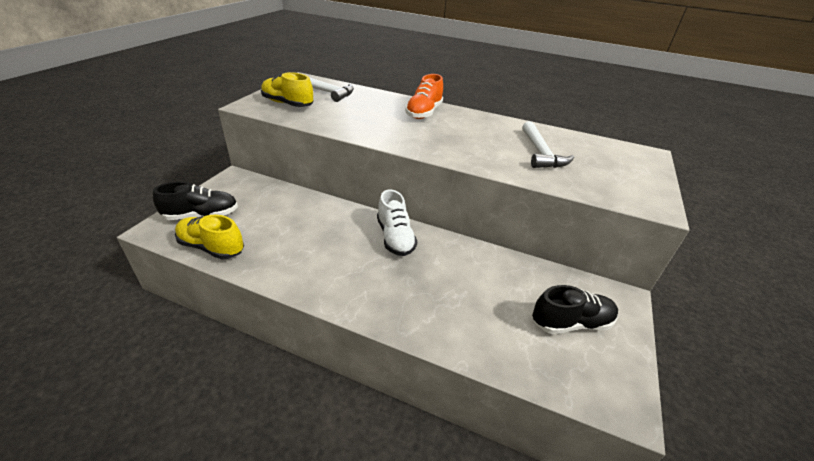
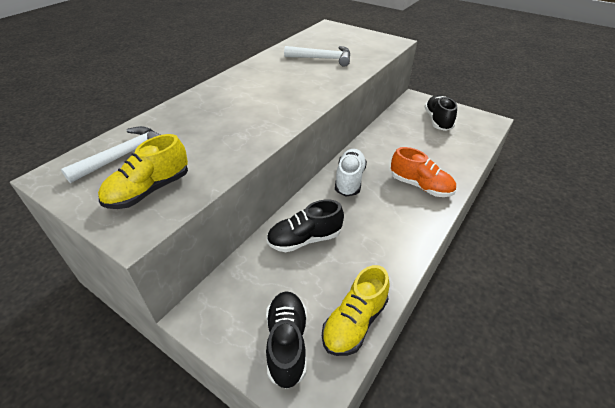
camera: 75 degrees left, 5 degrees up
(305, 215) = (304, 239): none -> black shoe
(395, 237) = (349, 180): white shoe -> white shoe turned 75 degrees counterclockwise
(424, 112) = (224, 95): orange shoe -> orange shoe (420, 186)

